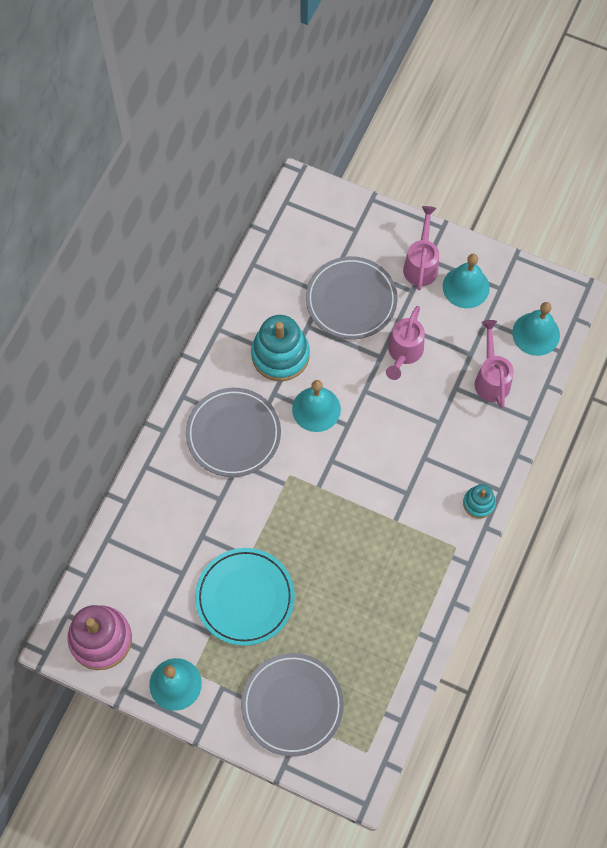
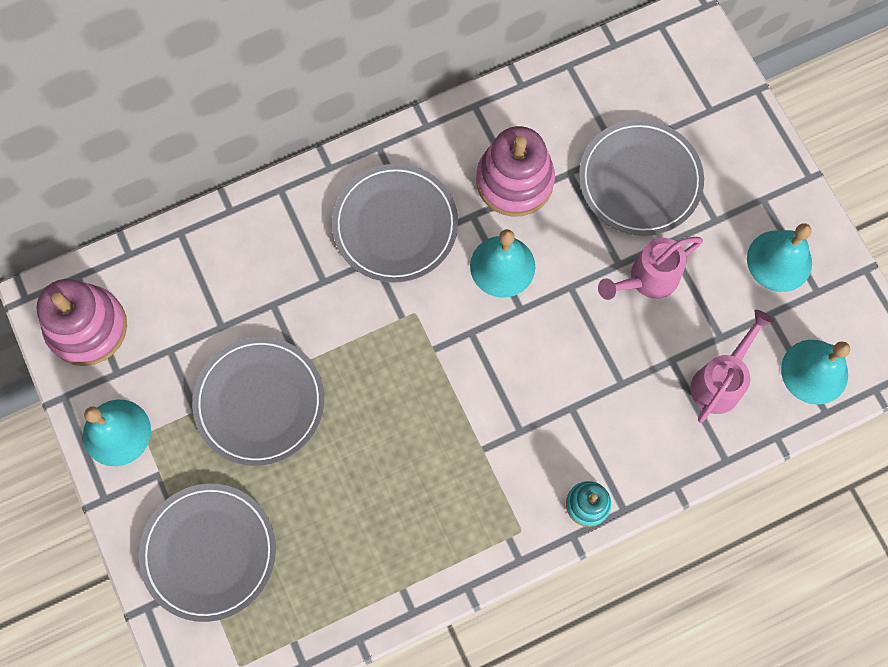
camera: 40 degrees right, 5 degrees up
(245, 598) = (259, 402): turquoise plate -> grey plate
(280, 355) = (514, 181): turquoise stacking toy -> pink stacking toy
(421, 264) = (750, 199): pink watering can -> none

